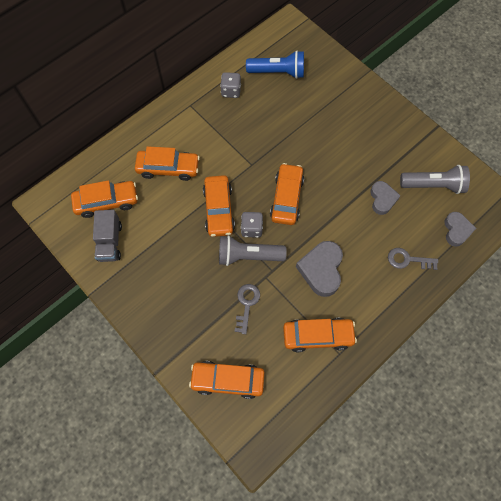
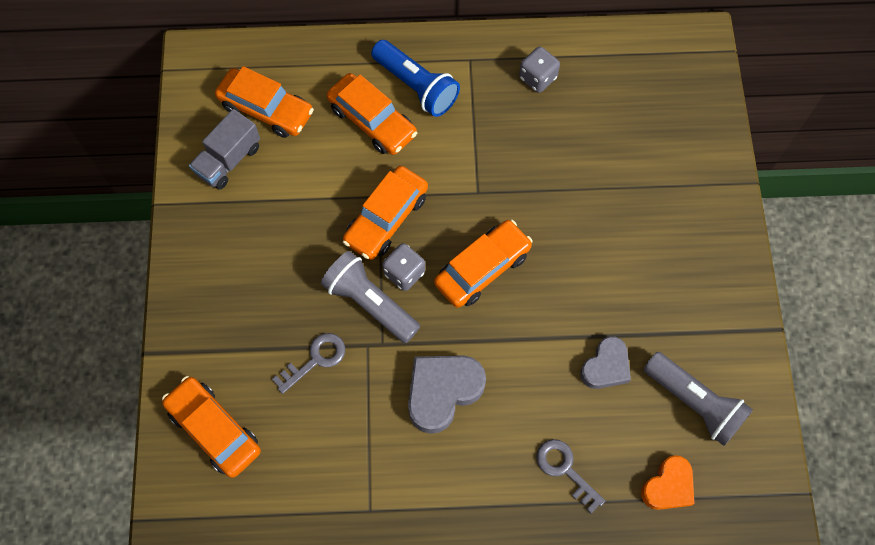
camera: 40 degrees right, 0 degrees up
(278, 72) = (622, 96): blue flashlight -> blue flashlight (416, 86)
(318, 336) = (363, 468): orange car -> none
(456, 230) = (668, 486): grey heart -> orange heart

